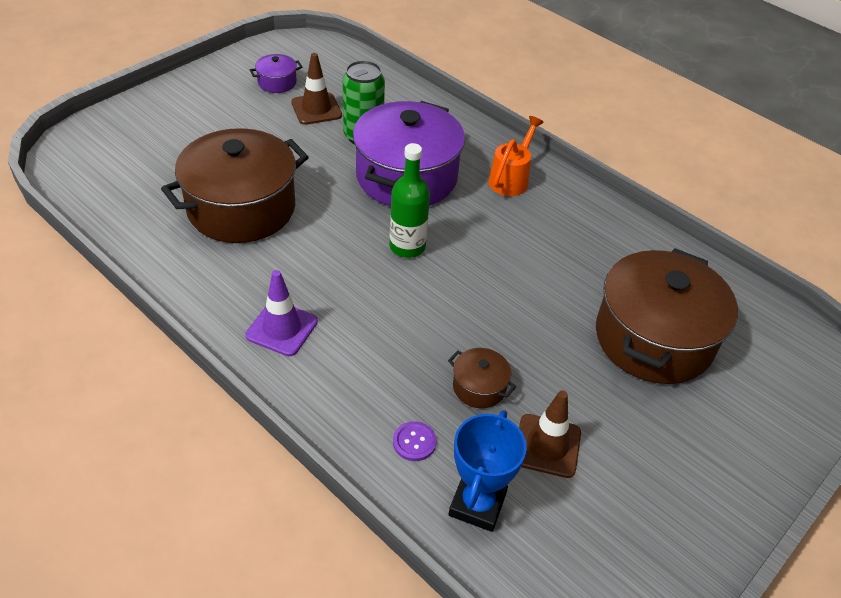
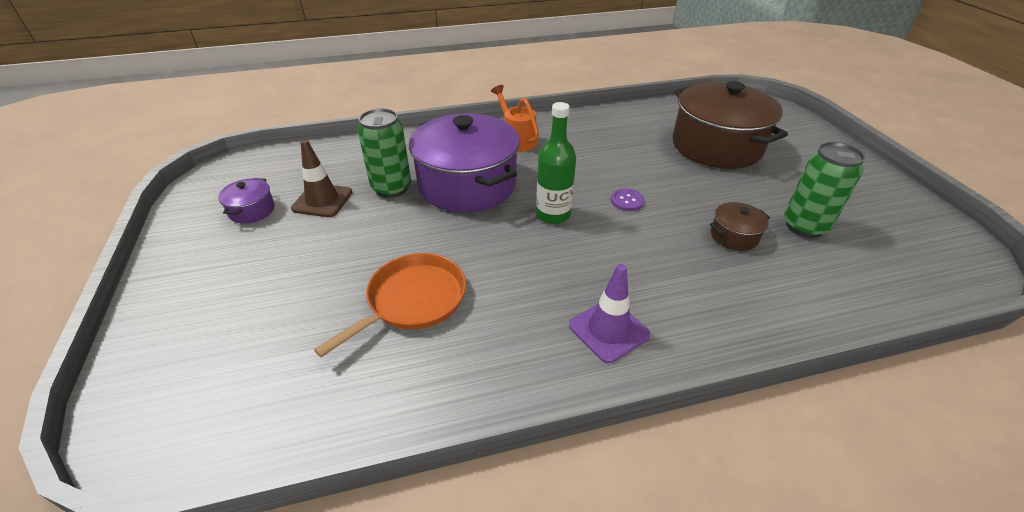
camera: 55 degrees left, 5 degrees down
(241, 208) = (413, 300): brown pot -> orange pan
(414, 442) = (784, 293): purple button -> purple button (627, 201)
(477, 504) = (859, 282): blue trophy -> none
(547, 446) = (804, 226): brown traffic cone -> green can

